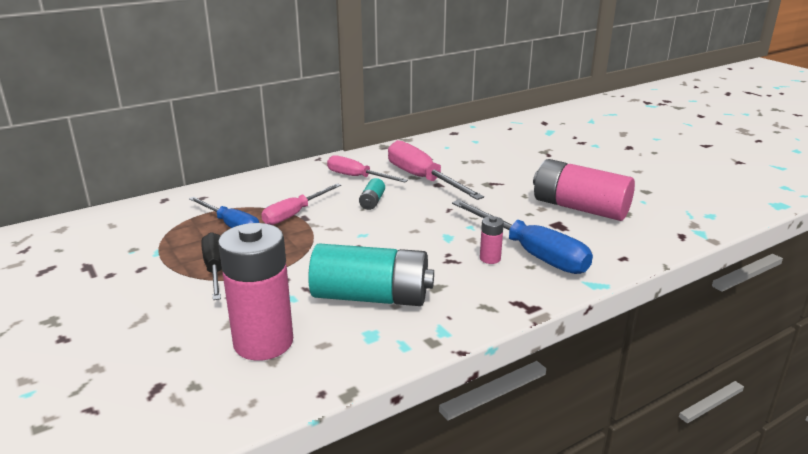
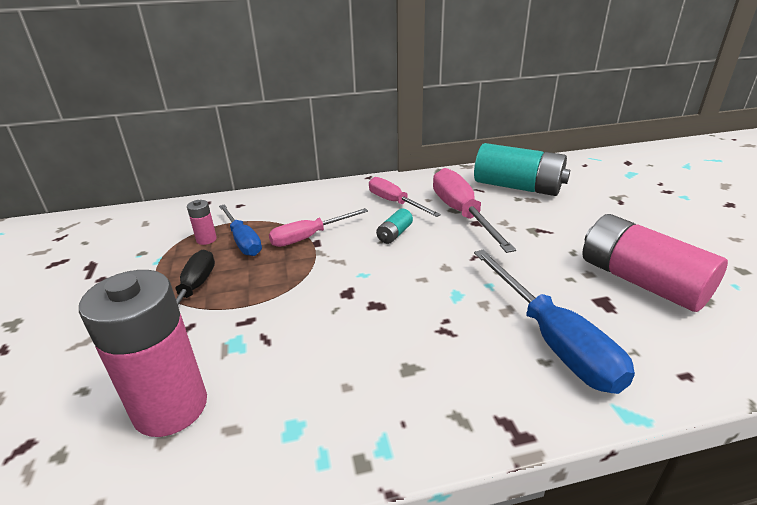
camera: 20 degrees right, 5 degrees up
(371, 297) = (325, 366): turquoise battery -> turquoise battery (518, 187)
(490, 258) = (495, 338): pink battery -> pink battery (206, 239)

